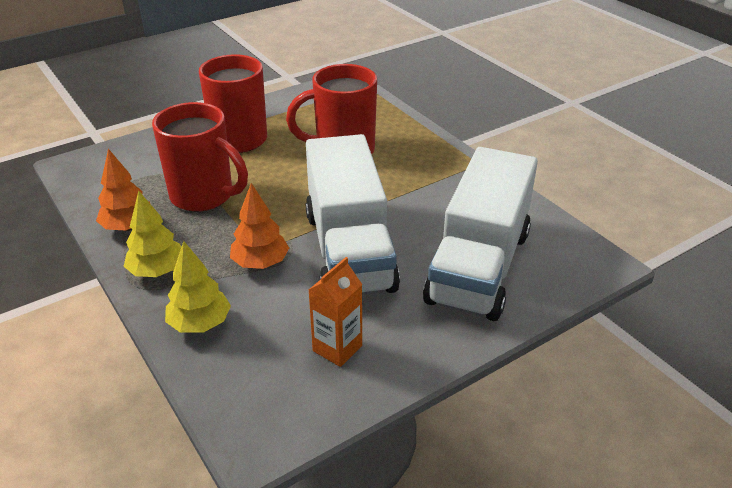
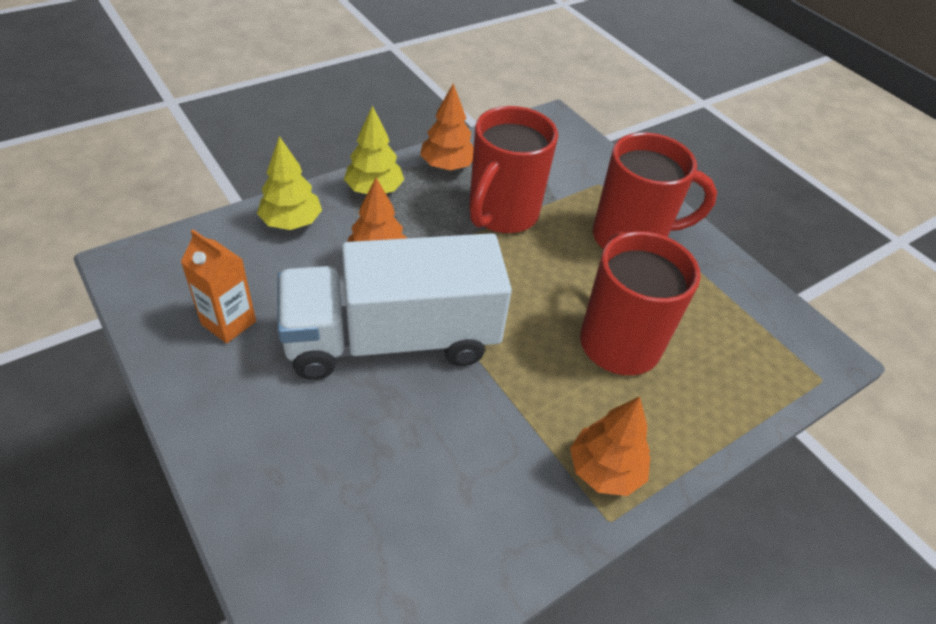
camera: 85 degrees right, 10 degrees up
(445, 163) = (604, 470): none -> orange tree
(478, 267) = (342, 480): white truck -> none

